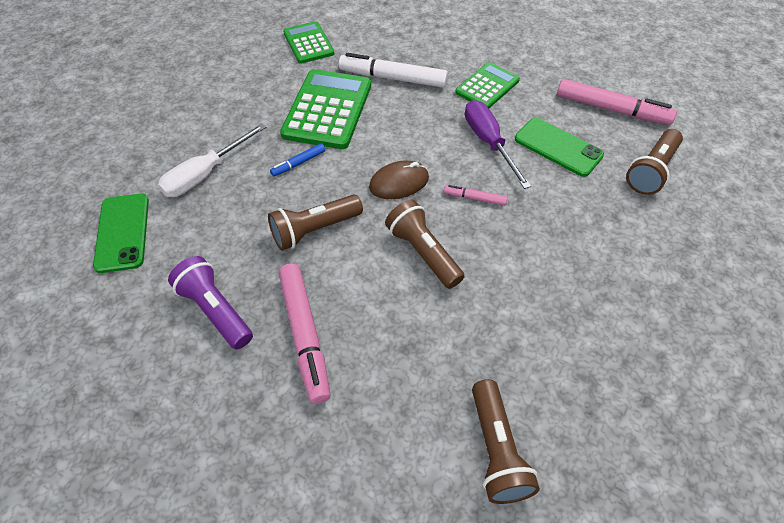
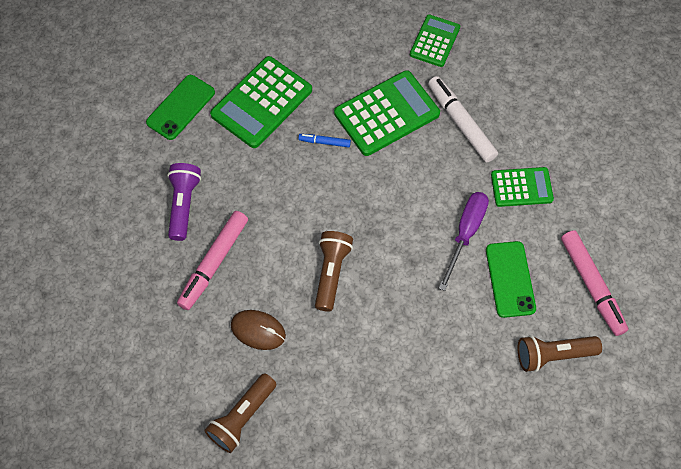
camera: 45 degrees right, 10 degrees up
(205, 174) = (262, 102): white screwdriver -> green calculator
(314, 230) = (285, 200): brown flashlight -> none
(399, 182) = (371, 211): brown mouse -> brown mouse (258, 330)
(475, 198) = (406, 266): pink marker -> none

